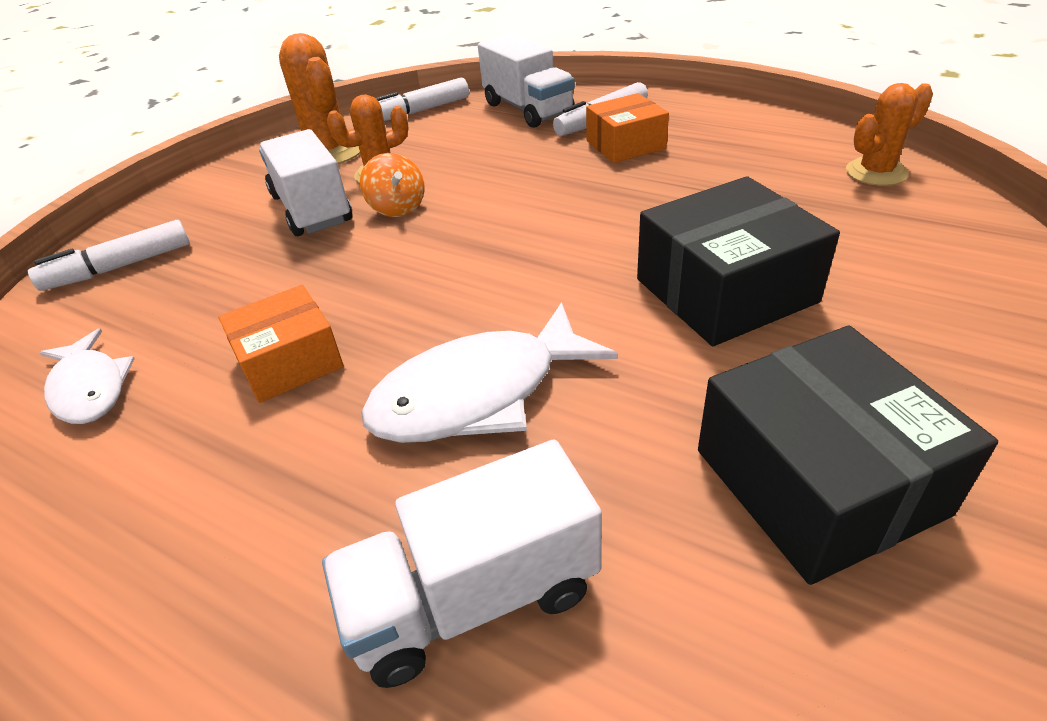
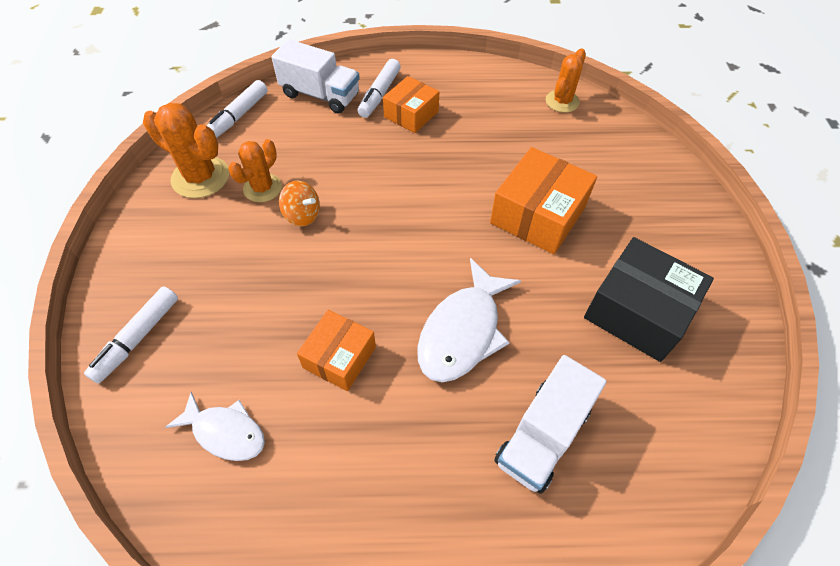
camera: 35 degrees left, 15 degrees up
(312, 209) = (240, 236): white truck -> none
(725, 290) = (538, 215): black box -> orange box

